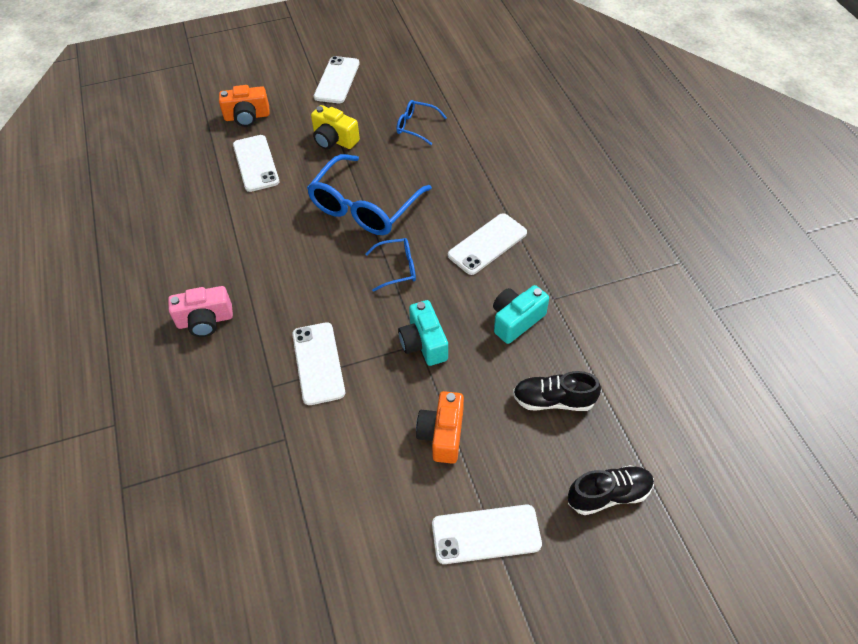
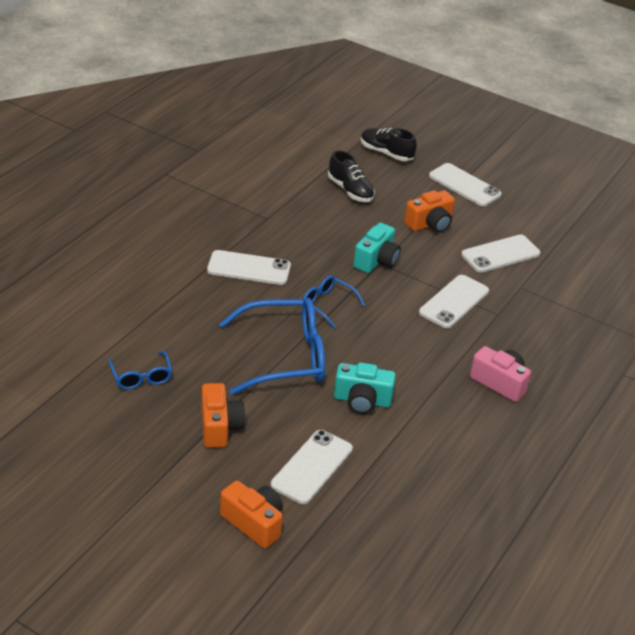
camera: 135 degrees left, 15 degrees down
(334, 140) = (219, 427): yellow camera -> orange camera
(337, 80) = (119, 482): white phone -> white phone (500, 254)
(516, 320) = (306, 227): turquoise camera -> turquoise camera (362, 400)

